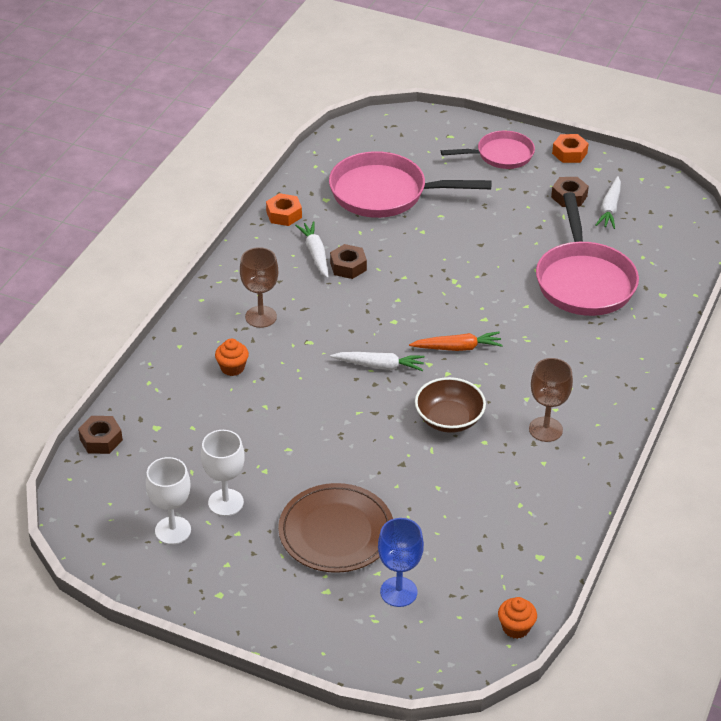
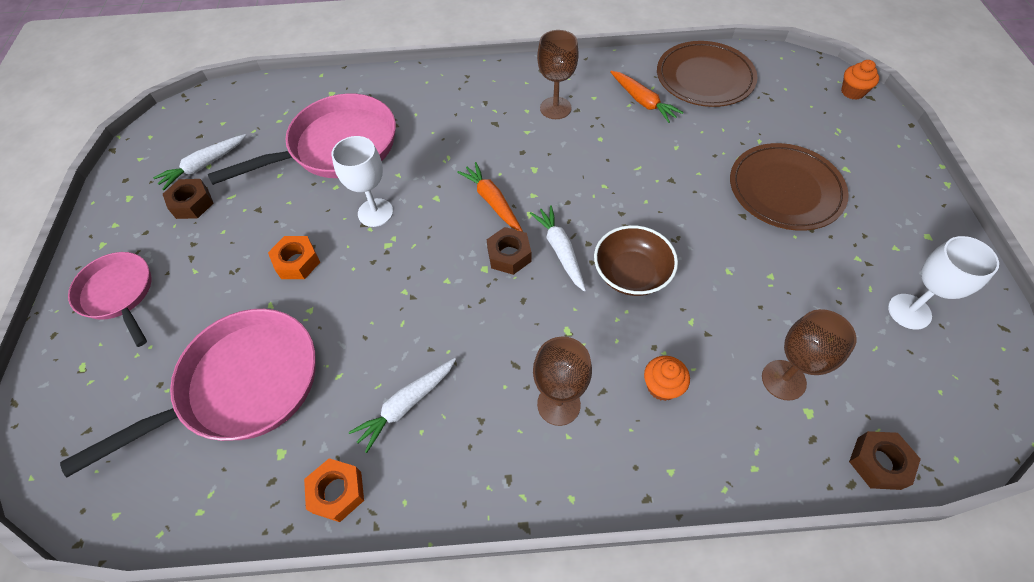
camera: 115 degrees left, 15 degrees up
(186, 428) = (783, 380): none -> brown goblet
(226, 502) = (836, 286): white goblet -> white goblet (375, 212)
(348, 266) = (413, 356): brown nut -> brown nut (509, 255)
(384, 193) = (242, 386): pink pan -> pink pan turned 105 degrees counterclockwise
(398, 592) = (800, 127): blue goblet -> none
(449, 419) = (591, 171): brown bowl -> brown bowl (631, 274)
(514, 494) = (642, 101): none -> orange carrot
(515, 627) = (764, 59): orange cupcake -> orange cupcake (852, 92)
(517, 560) = (704, 78): none -> brown plate
(569, 153) = (101, 231): orange nut -> orange nut (297, 262)
(609, 208) = (204, 166): white carrot -> white carrot turned 150 degrees clockwise

